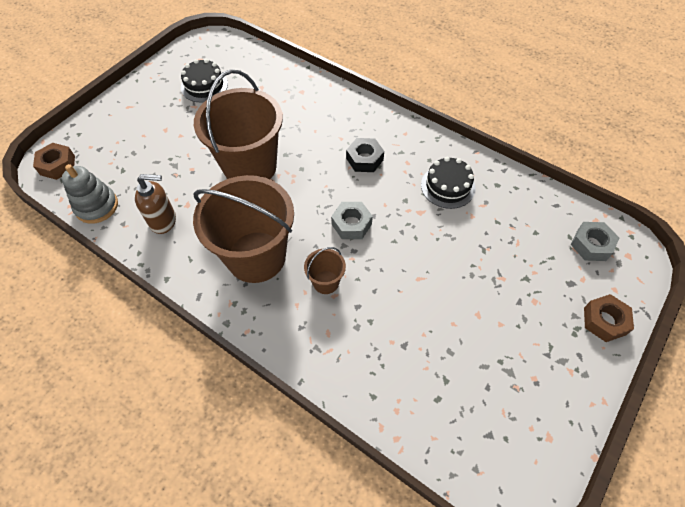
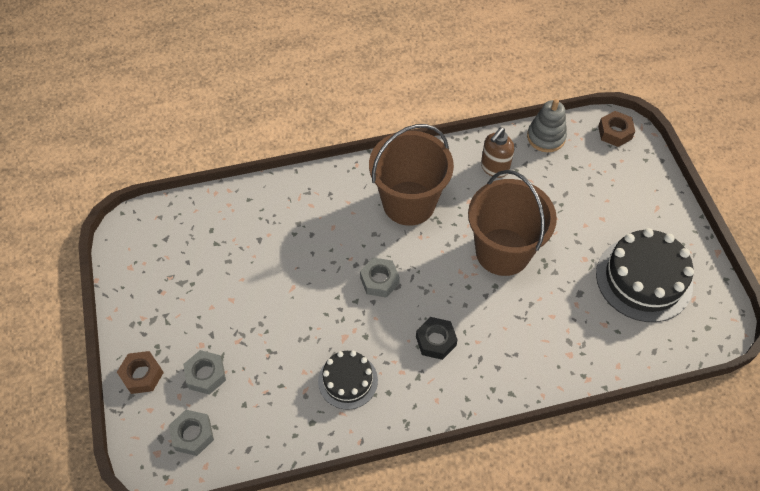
camera: 130 degrees right, 0 degrees up
(204, 86) = (644, 279): black cake -> black cake, size x1.71
(326, 282) = (347, 229): brown bucket -> none
(549, 275) = (206, 375): none -> grey nut

